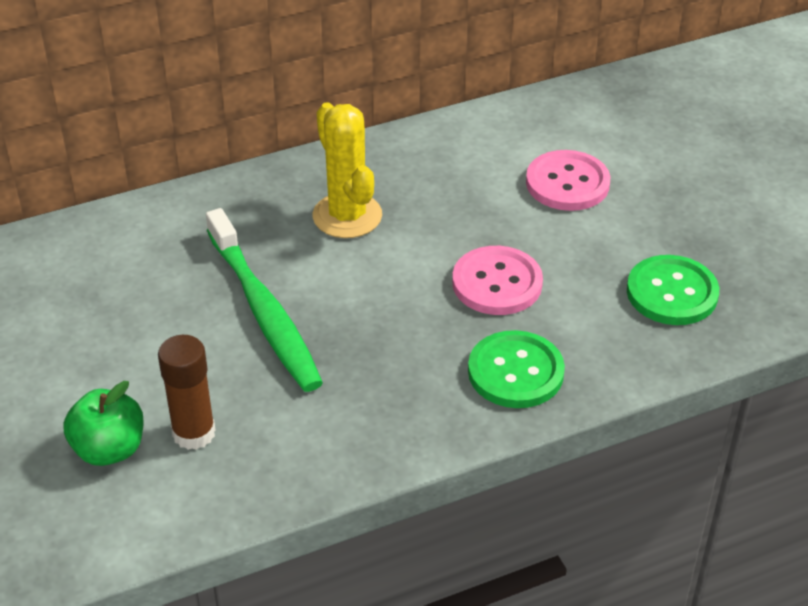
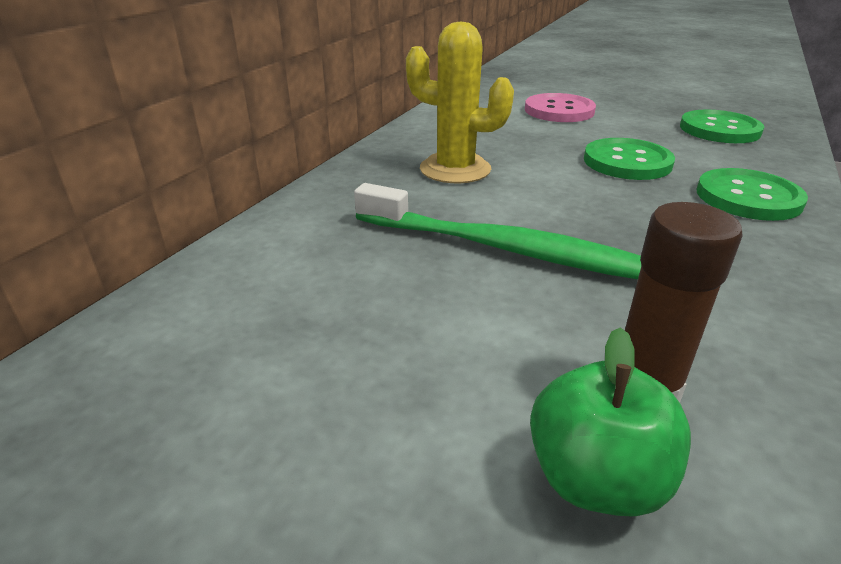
camera: 40 degrees left, 10 degrees down
(497, 283) = (627, 162): pink button -> green button

